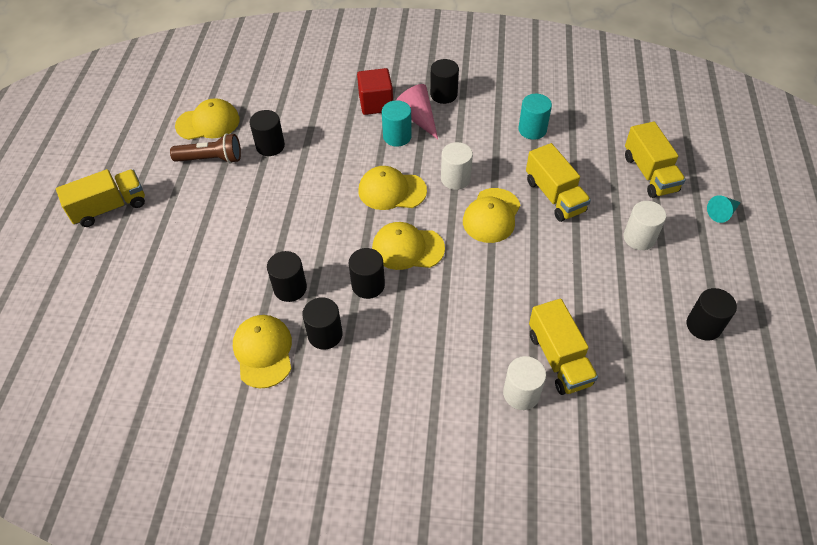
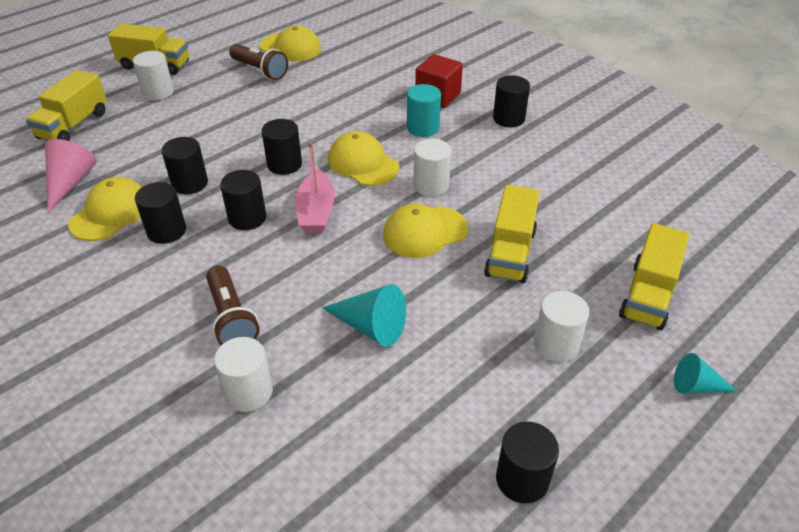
camera: 40 degrees right, 10 degrees down
(151, 230) = (158, 92): none -> white cylinder
(270, 146) = (313, 83): black cylinder -> black cylinder (284, 164)
(407, 248) = (316, 212): yellow cap -> pink boat
(417, 118) = (460, 124): pink cone -> pink cone (70, 182)
(451, 359) = (231, 318): none -> brown flashlight
(532, 130) = (561, 188): turquoise cylinder -> none
(536, 301) = (370, 326): none -> turquoise cone
(559, 358) = (323, 390): yellow truck -> yellow truck (73, 125)

